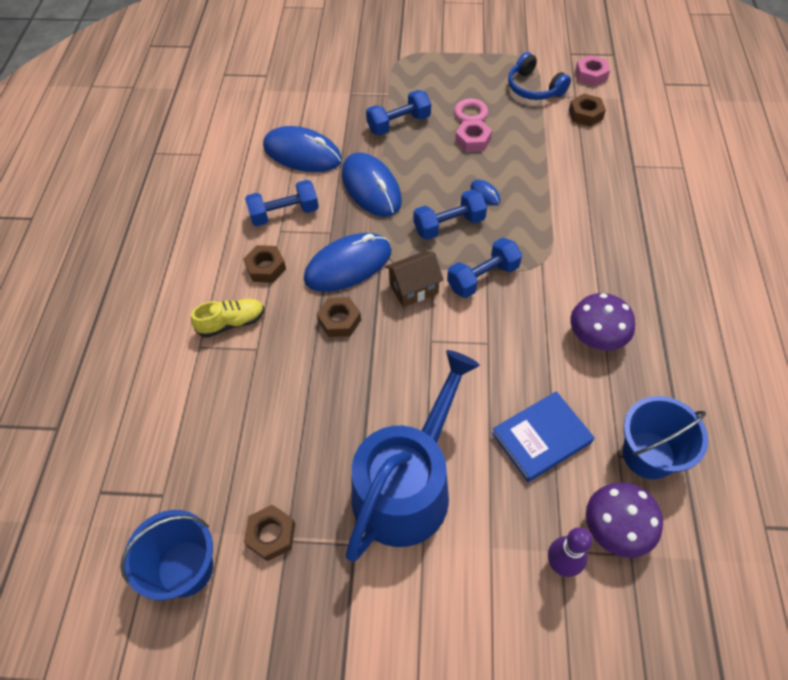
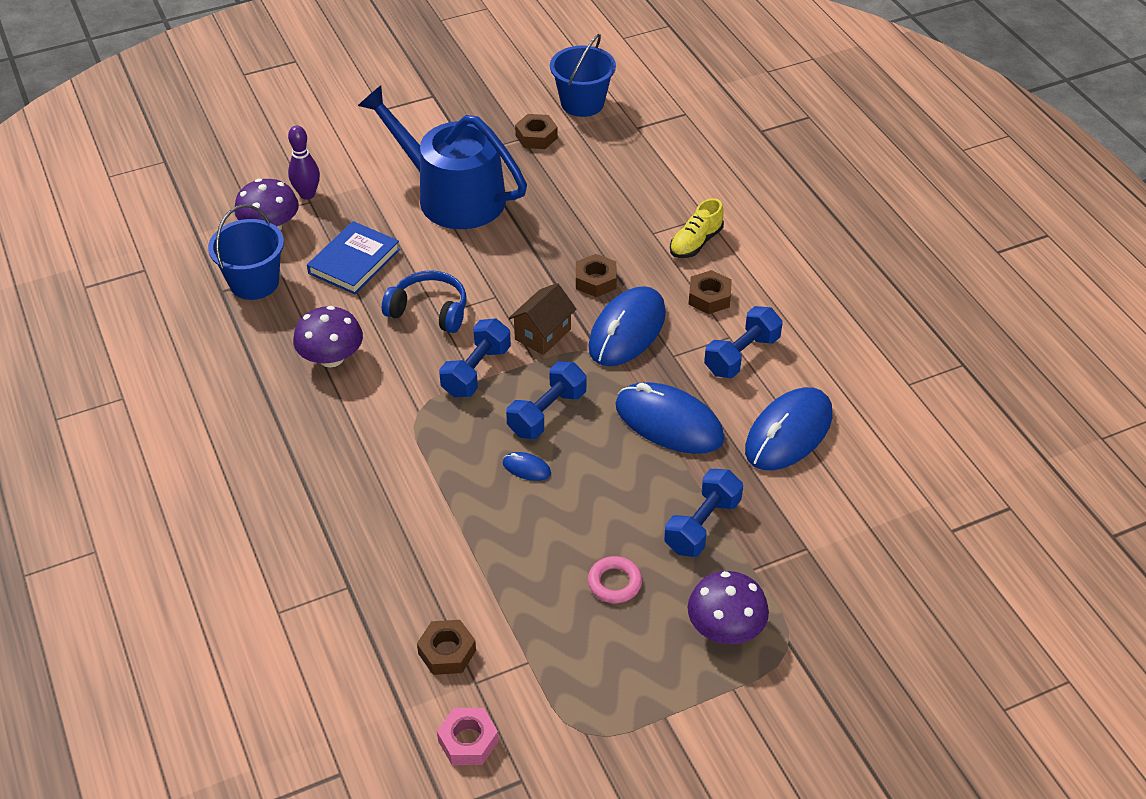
camera: 150 degrees right, 10 degrees down
(302, 153) = (788, 433): blue mouse -> blue mouse turned 45 degrees counterclockwise
(407, 485) = (452, 195): blue watering can -> blue watering can turned 120 degrees clockwise
(425, 75) = (725, 628): none -> purple mushroom
(473, 140) = (586, 540): pink nut -> none
(534, 88) = (547, 673): blue headphones -> blue headphones (429, 310)

